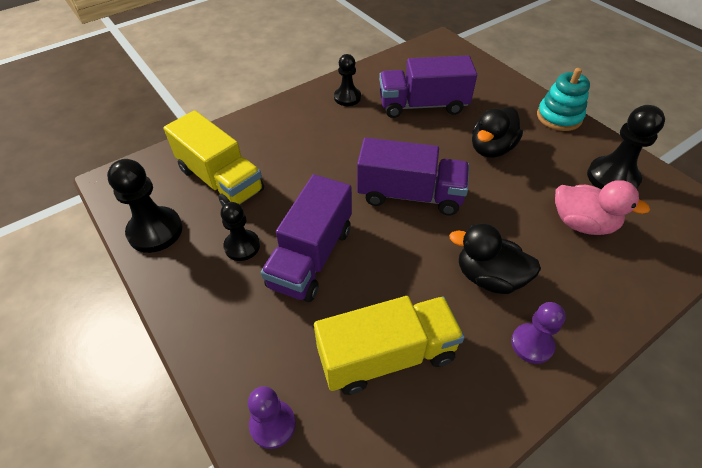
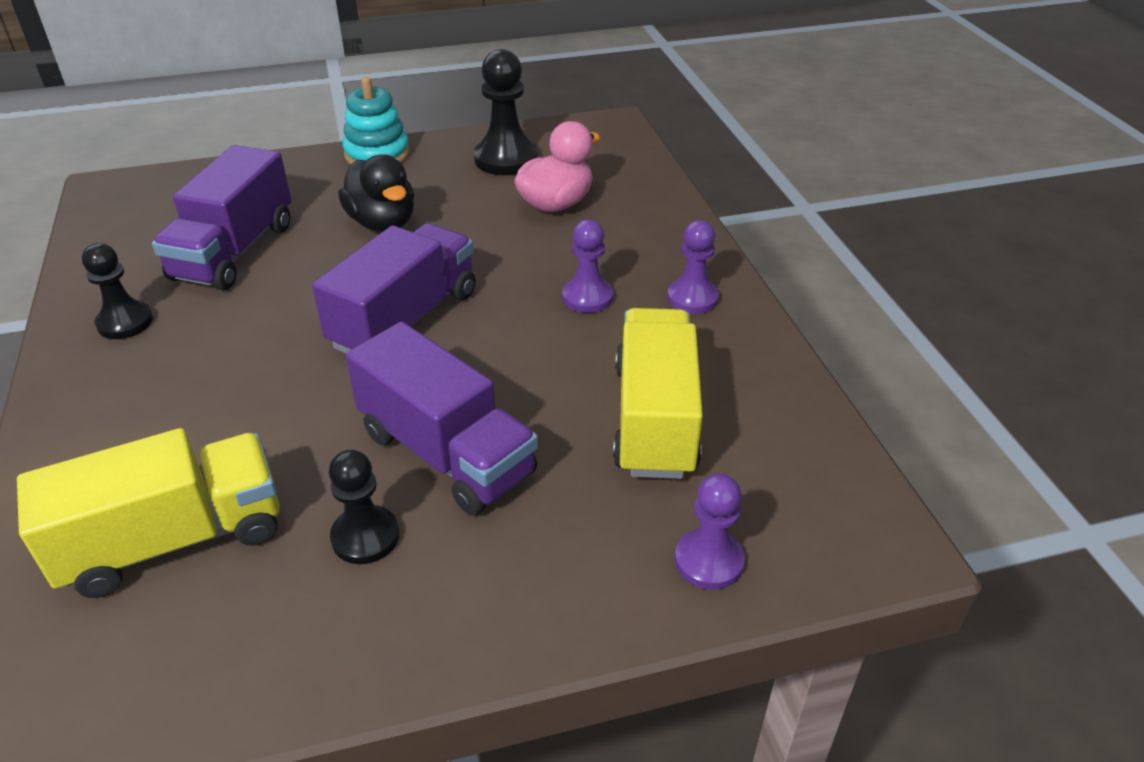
camera: 70 degrees left, 10 degrees down
(155, 231) = (227, 671): black pawn -> none
(489, 277) = (587, 297): black duck -> purple pawn

